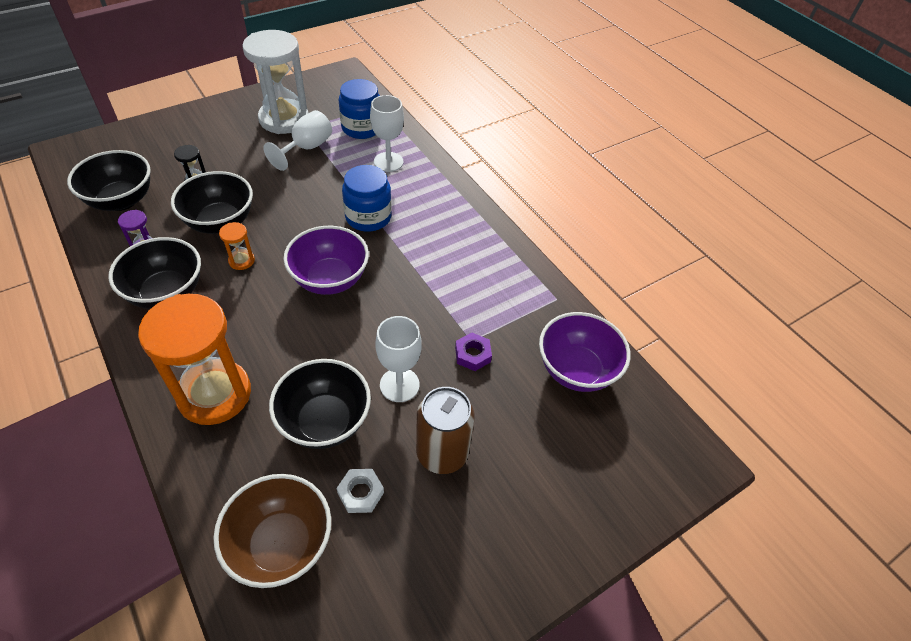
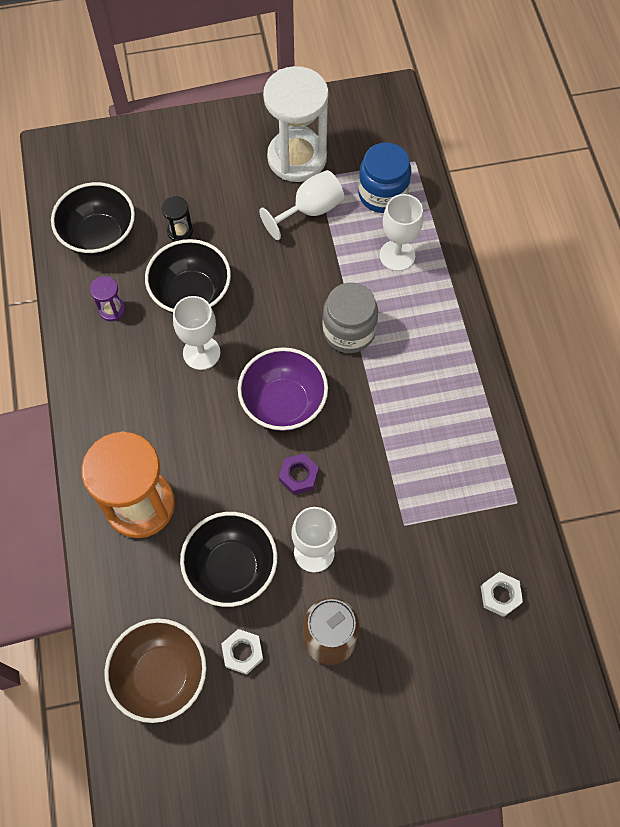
camera: 25 degrees right, 15 degrees up
(167, 293) = (121, 372): black bowl -> none
(241, 261) = (201, 353): orange hourglass -> white goblet
(368, 217) = (349, 331): blue jar -> grey jar
(472, 354) = (399, 542): purple nut -> purple nut (298, 476)
(576, 370) = (500, 595): purple bowl -> white nut

